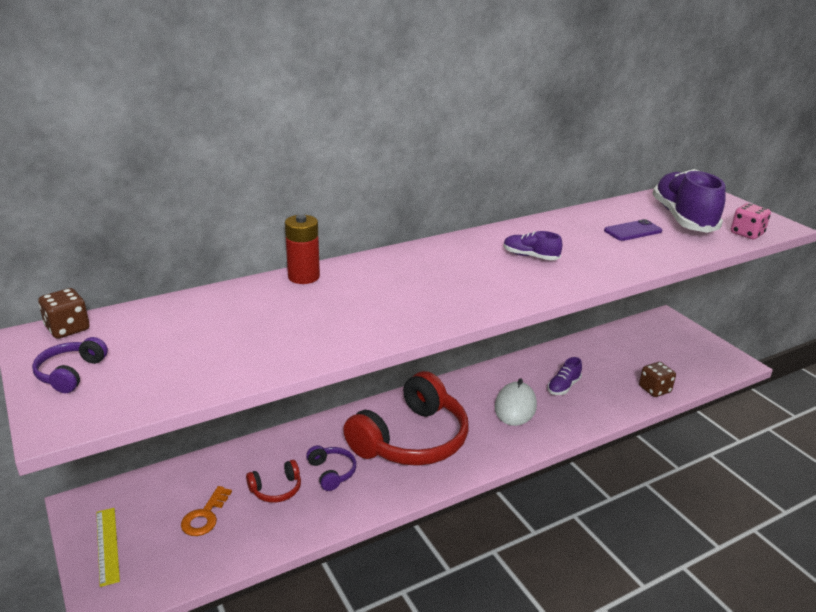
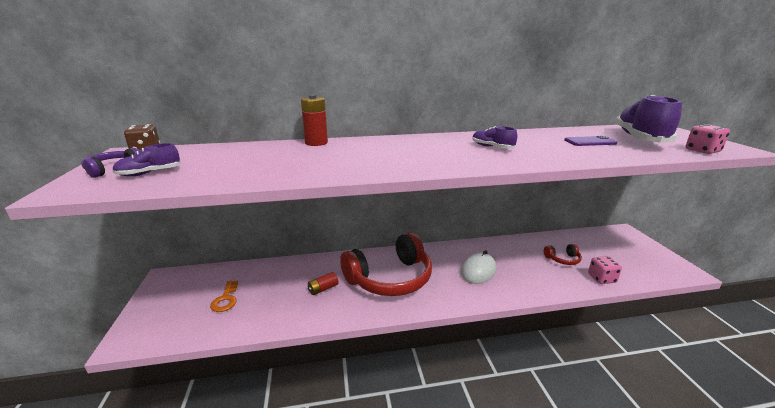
camera: 20 degrees right, 5 degrees down
(107, 545) = (158, 304): yellow ruler -> none
(205, 516) = (225, 299): orange key -> orange key turned 45 degrees counterclockwise
(276, 489) = (281, 292): red headphones -> red headphones (562, 259)
(331, 472) = (323, 289): purple headphones -> red battery
(563, 386) = (522, 264): purple shoe -> purple shoe (149, 173)
(654, 389) = (601, 278): brown dice -> pink dice

